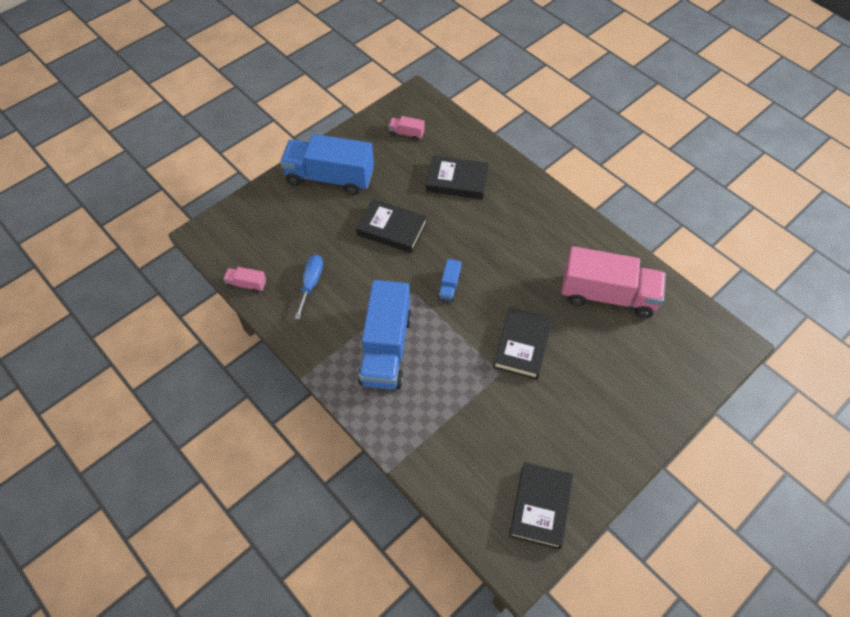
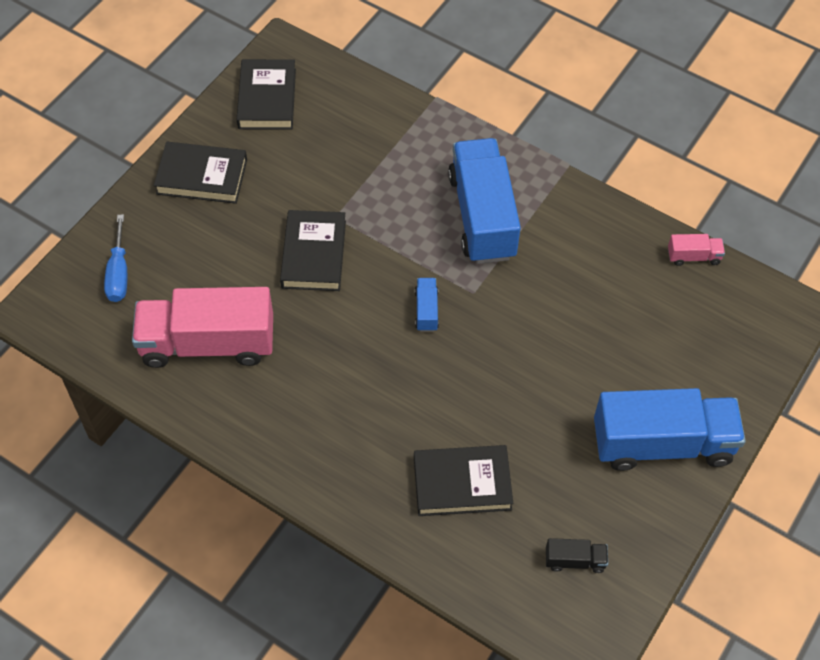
camera: 165 degrees right, 0 degrees up
(311, 283) = (611, 275): blue screwdriver -> blue screwdriver (119, 273)
(392, 229) = (534, 377): black book -> black book (202, 176)
(406, 133) = (575, 560): pink truck -> black truck

